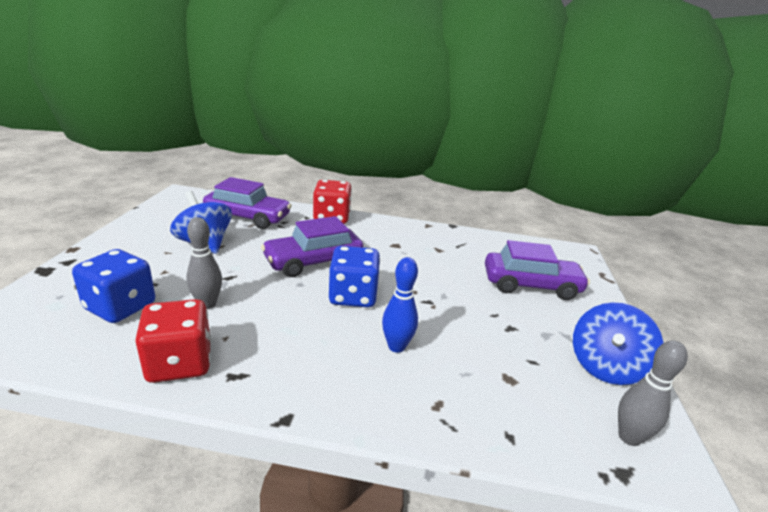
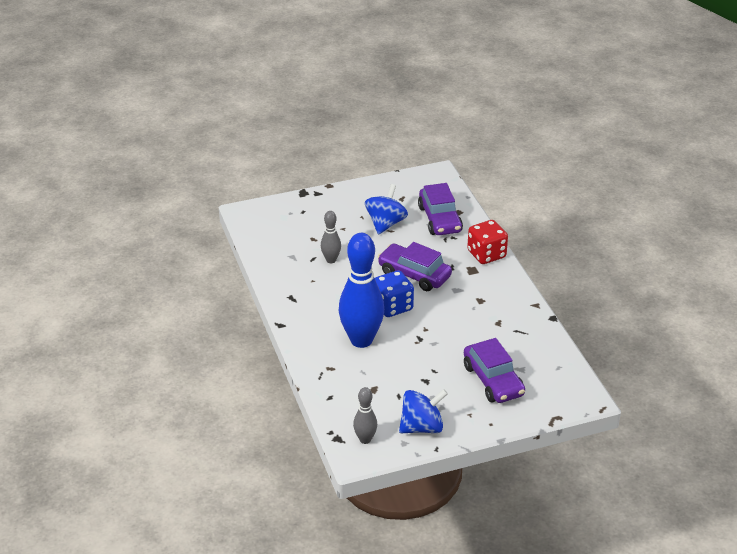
camera: 65 degrees right, 10 degrees up
(120, 307) = (301, 235): blue dice -> none
(180, 363) = (284, 277): red dice -> none
(396, 346) = (361, 340): blue bowling pin -> blue bowling pin, size x2.05
(605, 367) = (422, 427): blue spinning top -> blue spinning top turned 150 degrees clockwise

